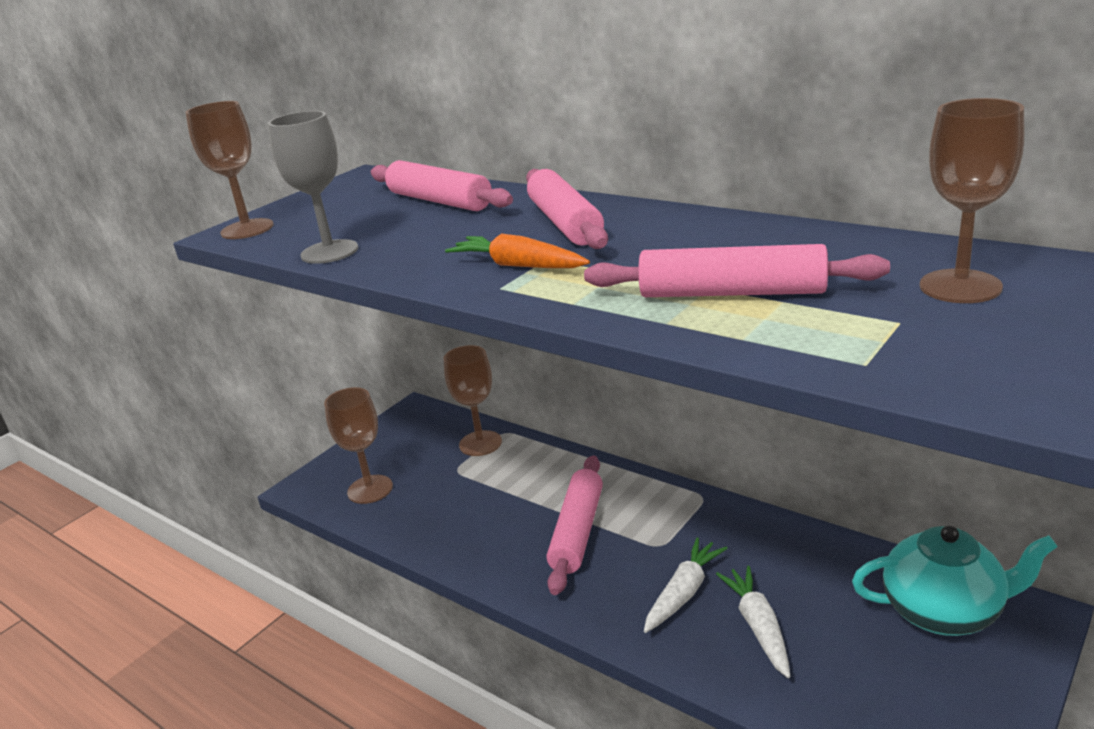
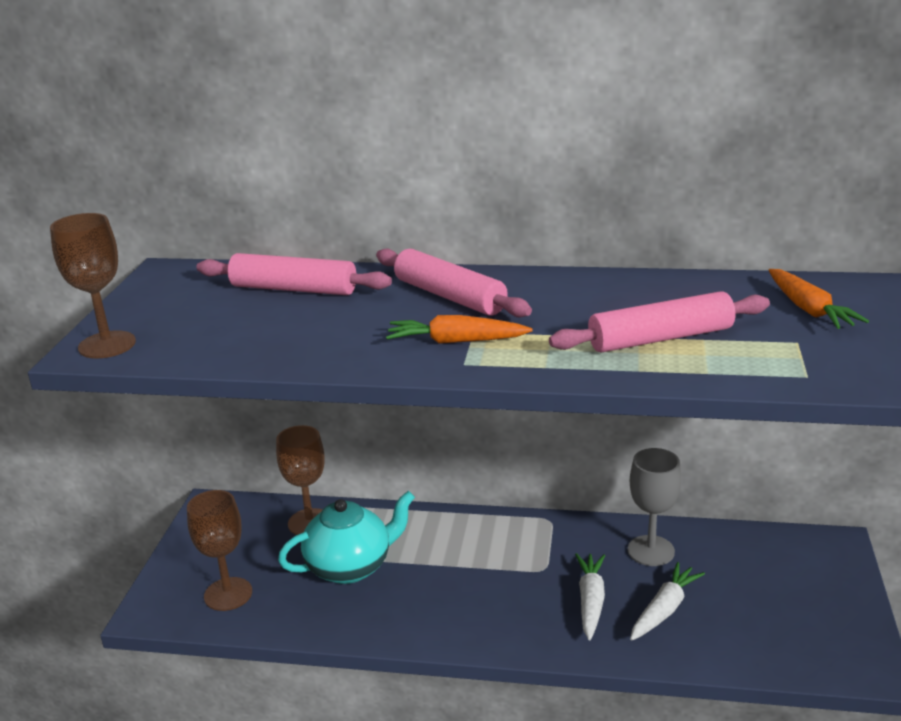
camera: 30 degrees left, 0 degrees up
(329, 252) = (243, 355): grey goblet -> grey goblet (651, 551)
(578, 532) = (465, 577): pink rolling pin -> none
(758, 626) = (664, 609): white carrot -> white carrot turned 75 degrees clockwise
(944, 612) = (781, 559): turquoise teapot -> turquoise teapot (350, 567)
(960, 286) = (809, 309): brown goblet -> orange carrot

